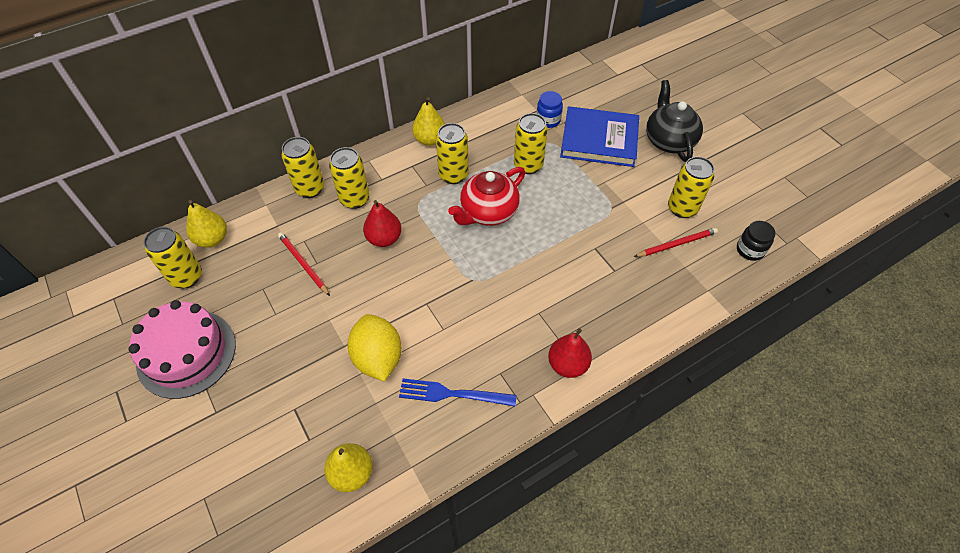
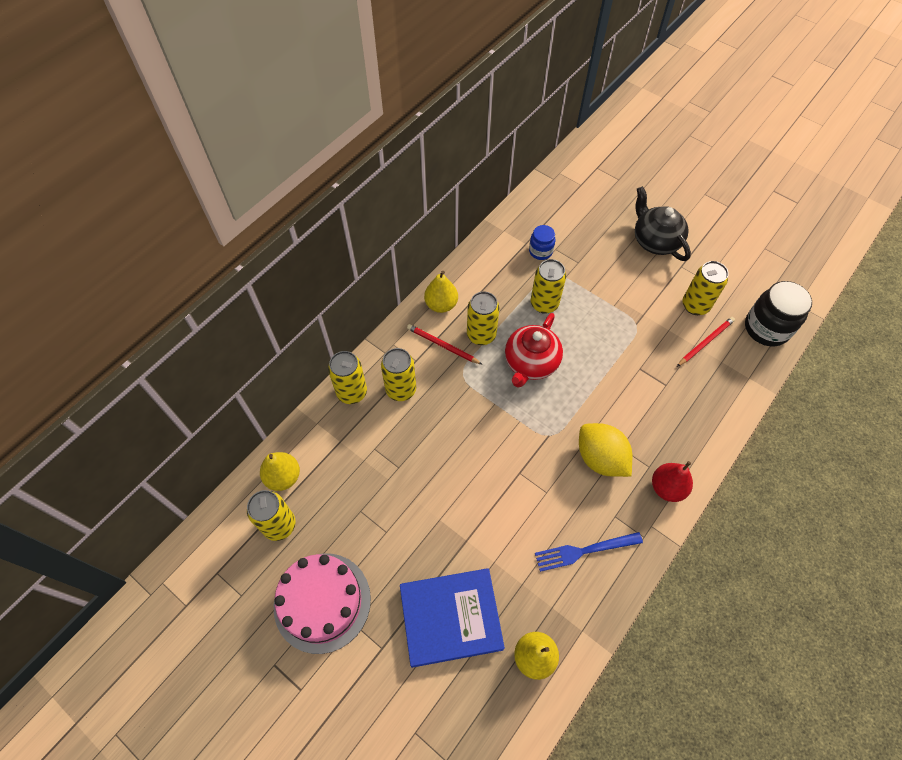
camera: 20 degrees left, 5 degrees up
(303, 264) = (386, 473): red pencil -> red pencil (442, 345)
(378, 358) = (503, 541): yellow lemon -> yellow lemon (600, 458)
(384, 238) = (449, 421): red pear -> none
(599, 140) = (595, 258): blue book -> blue book (451, 618)
(750, 250) = (766, 328): black jar -> black jar, size x1.79

